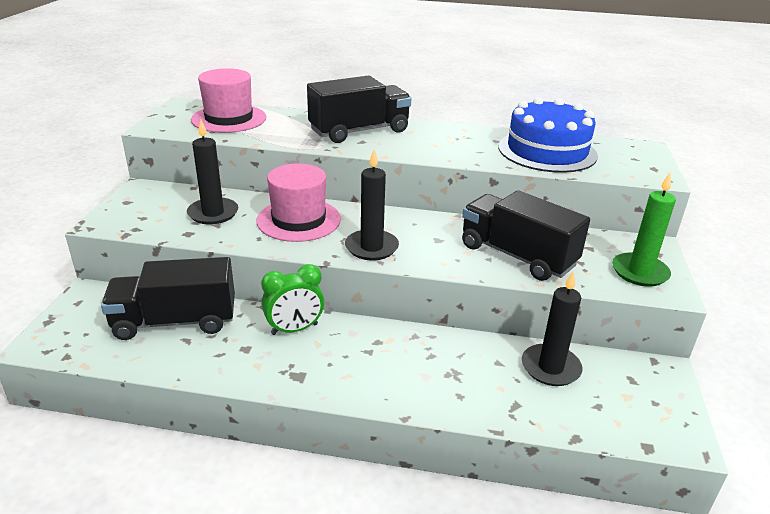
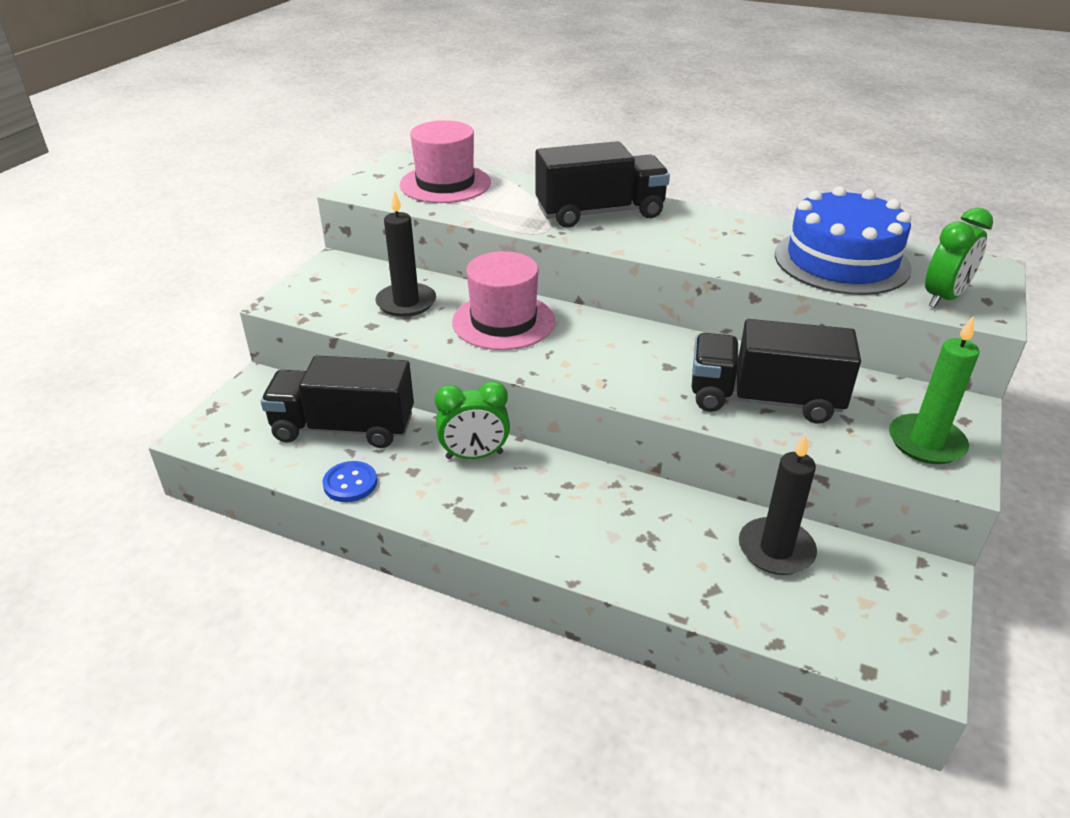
camera: 15 degrees right, 5 degrees up
(193, 366) = (350, 483): none -> blue button
(371, 247) = (581, 367): black candle -> none
(517, 256) = (764, 400): black truck -> black truck turned 45 degrees counterclockwise
(625, 169) = (943, 298): none -> green clock

